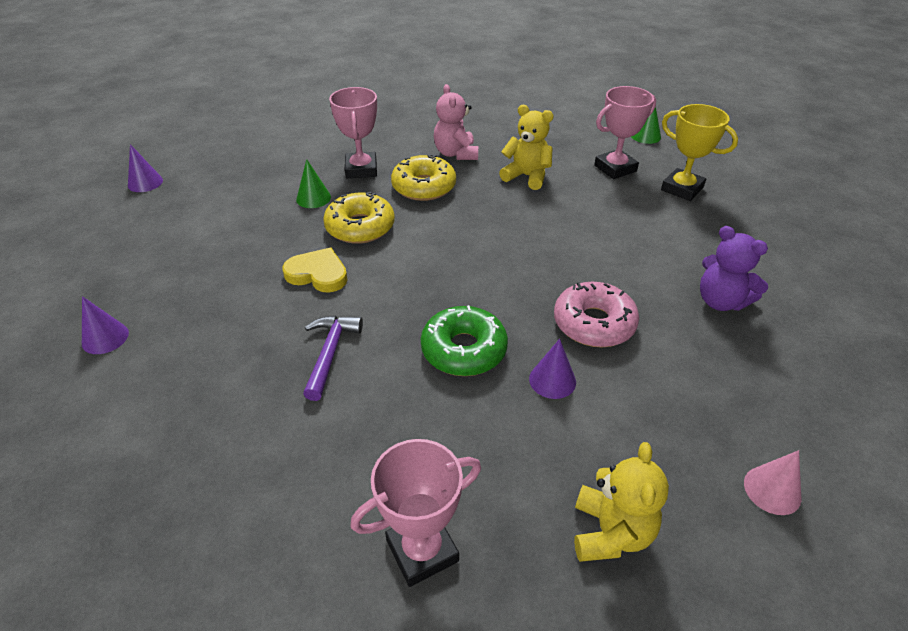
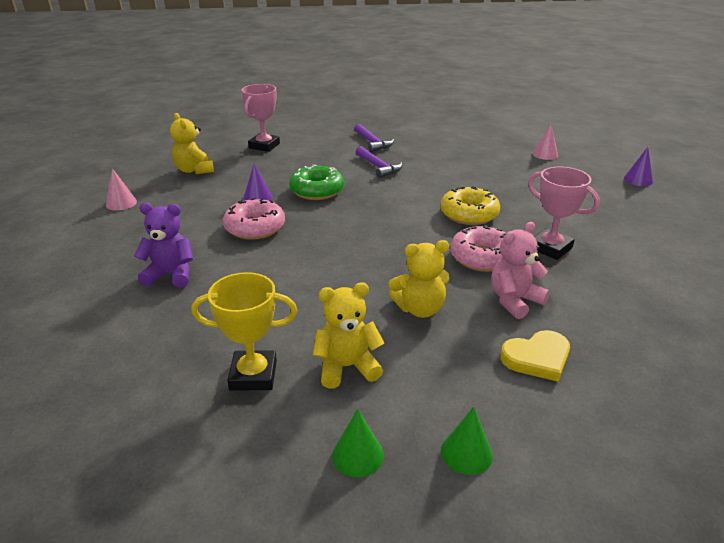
camera: 140 degrees right, 10 degrees down
(105, 338) = (478, 137): purple cone -> none
(123, 258) = (545, 154): none -> pink cone
(246, 426) = (372, 143): none -> purple hammer
(313, 198) = (532, 216): green cone -> green cone (466, 453)
(318, 274) = (443, 186): yellow heart -> yellow heart (537, 358)
(424, 187) = (482, 257): yellow donut -> pink donut
(456, 154) = (514, 300): pink teddy bear -> pink teddy bear turned 75 degrees counterclockwise
(615, 168) = (347, 367): pink trophy -> yellow teddy bear

